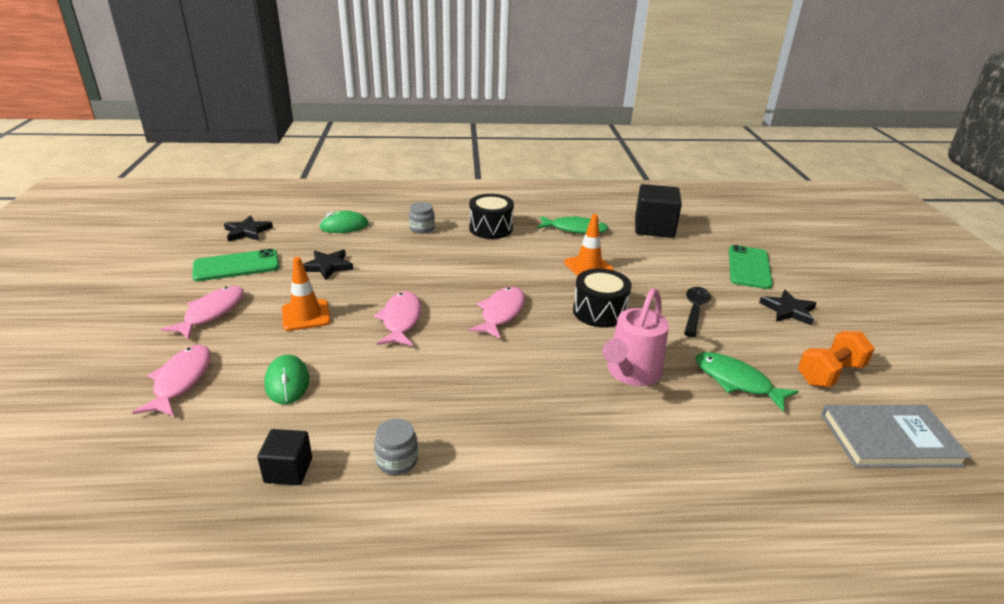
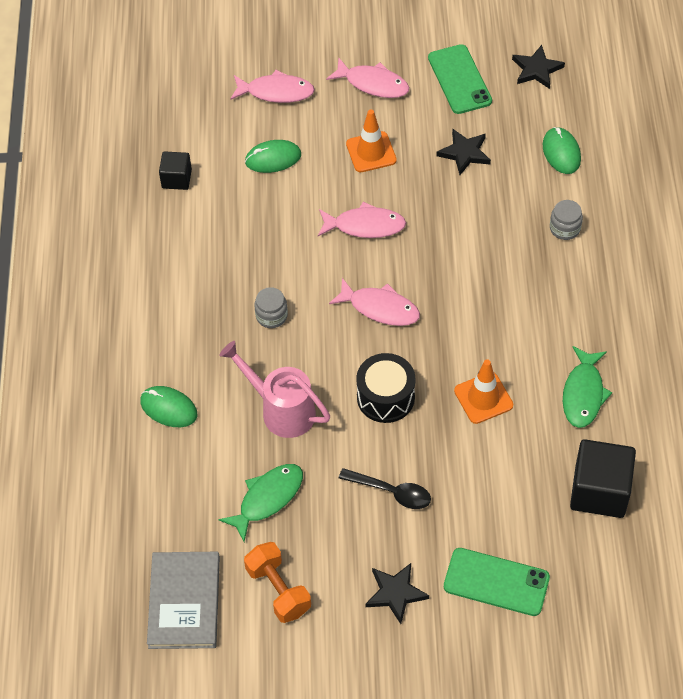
camera: 95 degrees right, 25 degrees up
(397, 460) = (182, 240): grey jar -> grey jar (271, 316)
(491, 228) = (573, 299): black drum -> none
(654, 463) = (168, 408): none -> green mouse

